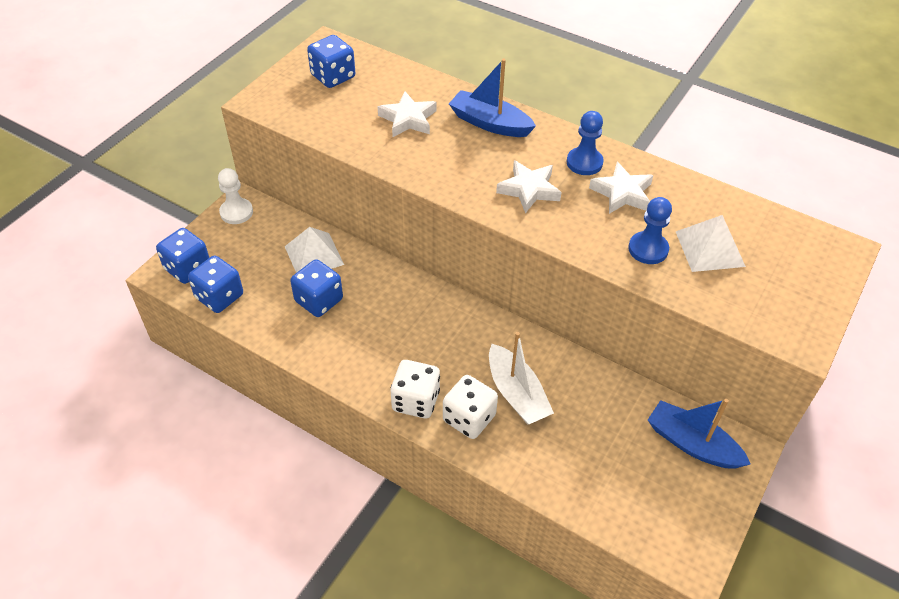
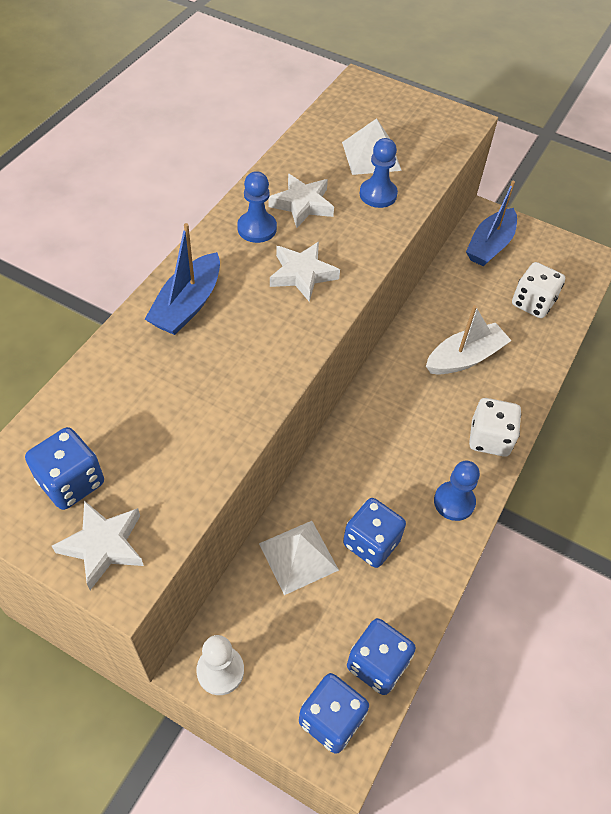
camera: 95 degrees left, 5 degrees up
(350, 362) = (454, 502): none -> blue pawn
(408, 119) = (176, 386): white star -> white star (103, 546)
(469, 418) = (500, 395): white dice -> white dice (532, 303)

